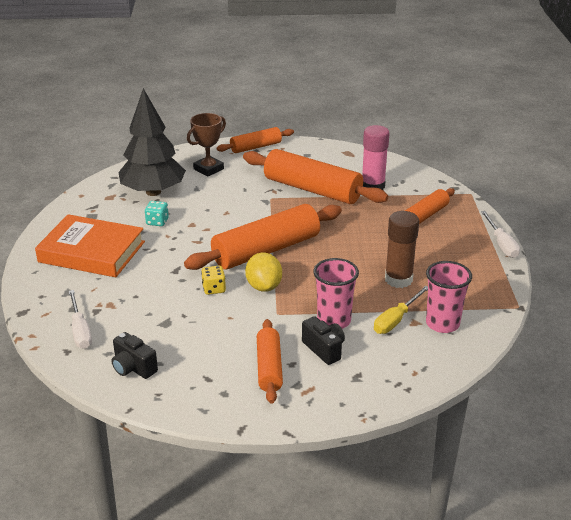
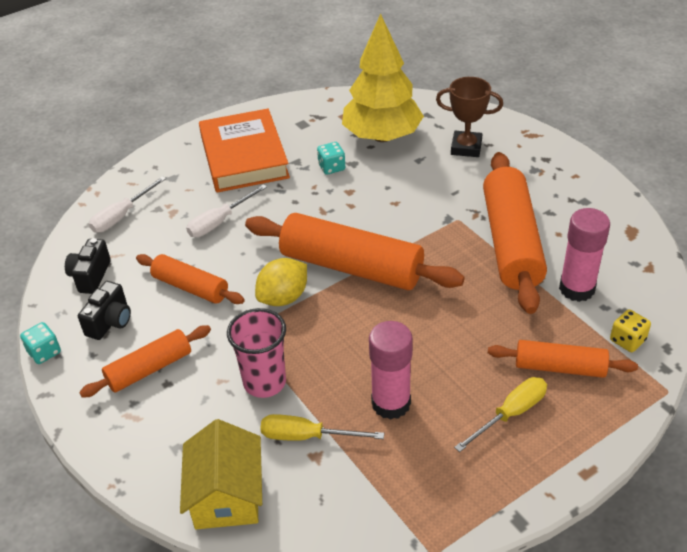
camera: 60 degrees right, 10 degrees up
(153, 192) = (382, 136): black tree -> yellow tree
(194, 417) = (44, 352): none -> turquoise dice
(214, 289) = (250, 264): yellow dice -> yellow dice (627, 340)
(255, 147) = (552, 155): orange rolling pin -> orange rolling pin (191, 287)
(324, 349) = (208, 398): black camera -> black camera (110, 322)
(398, 279) = (391, 403): brown glue stick -> pink glue stick
(416, 368) = (226, 495): none -> yellow house
(442, 324) = (332, 485): pink cup -> none
(443, 244) = (510, 414): none -> yellow screwdriver
(501, 244) = (570, 476): white screwdriver -> white screwdriver (219, 222)

